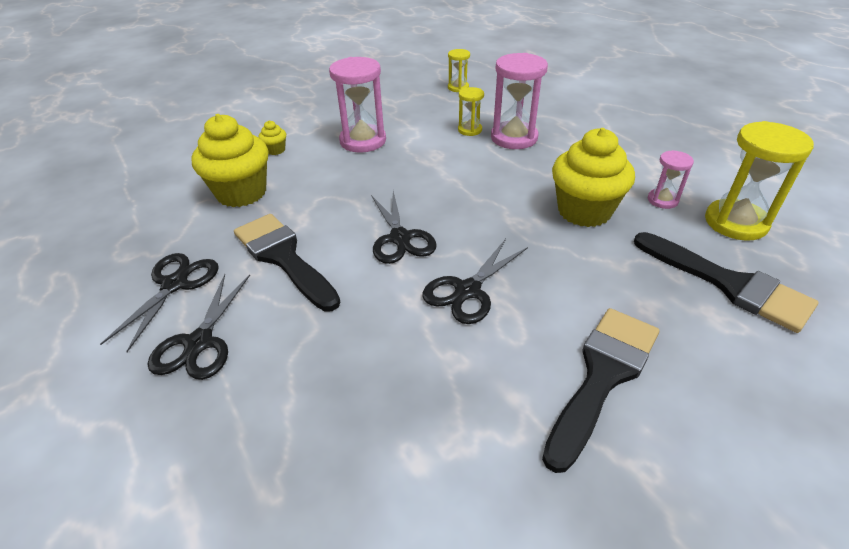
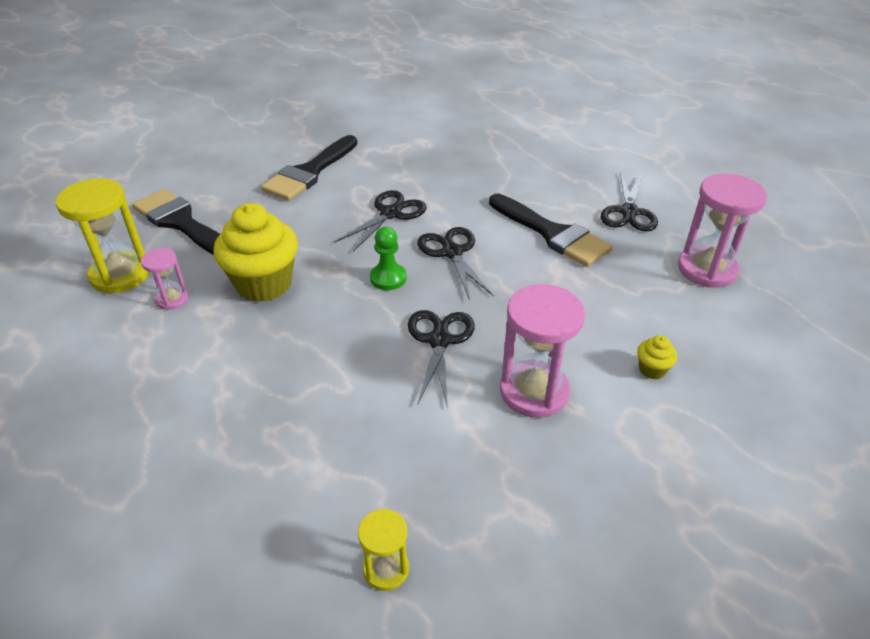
camera: 175 degrees right, 0 degrees up
(199, 343) = (576, 180): black scissors -> black scissors (439, 340)
(241, 193) = (644, 298): yellow cupcake -> none
(465, 214) = (388, 278): none -> green pawn
(470, 130) = (372, 421): yellow hourglass -> none
(514, 138) = (308, 402): pink hourglass -> pink hourglass (707, 269)

